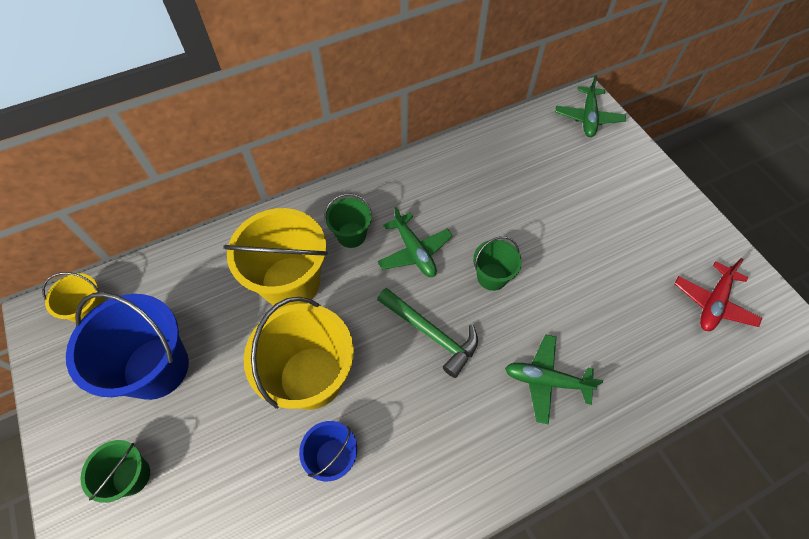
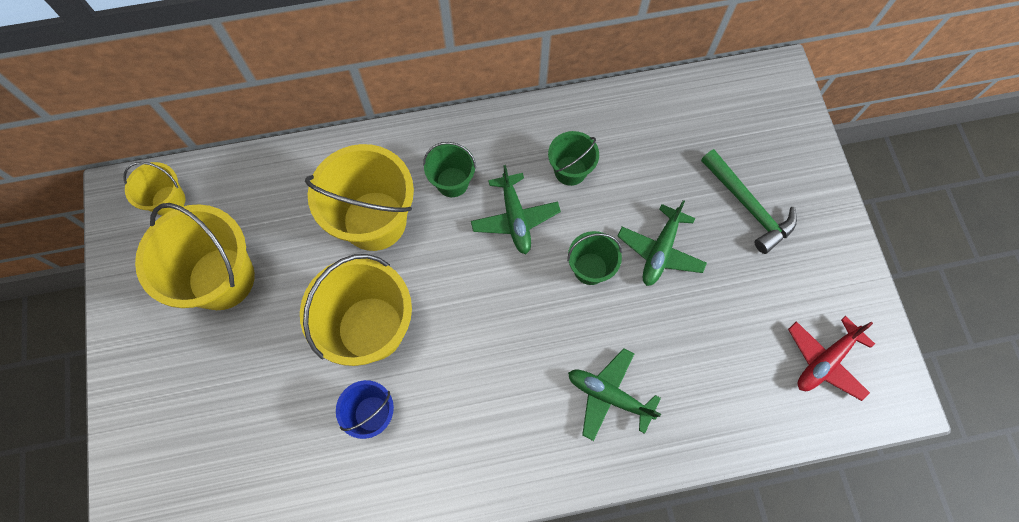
camera: 15 degrees right, 10 degrees up
(131, 476) = (180, 379): green bucket -> green bucket (570, 170)
(156, 368) = (221, 278): blue bucket -> yellow bucket
(431, 333) = (505, 314): green hammer -> green hammer (748, 206)
(588, 117) = (772, 99): green plane -> green plane (660, 251)

